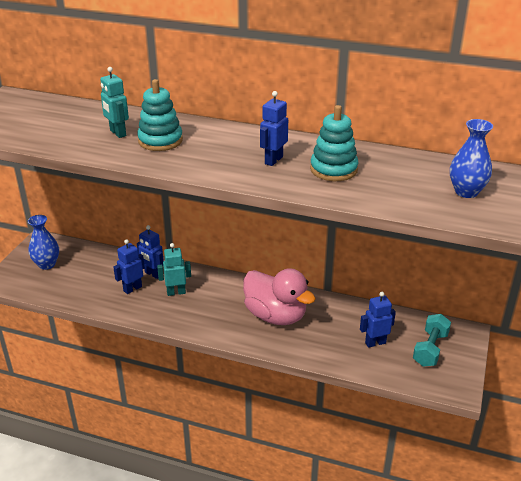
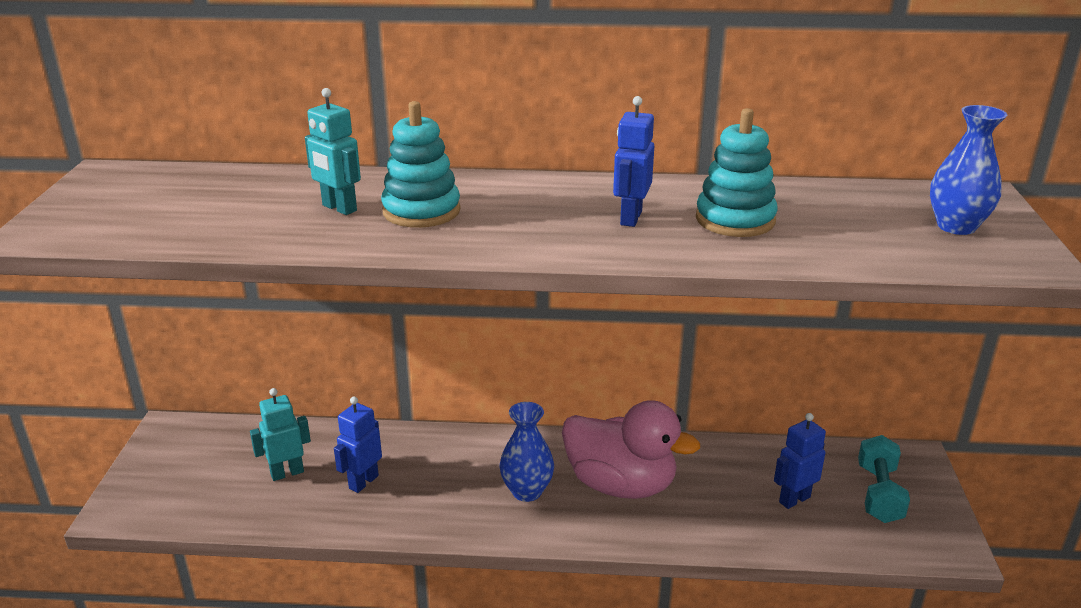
camera: 15 degrees left, 5 degrees down
(47, 264) = (193, 466): blue vase -> blue vase (527, 491)
(153, 274) = (388, 452): blue robot -> none
(176, 292) = (441, 475): turquoise robot -> turquoise robot (287, 473)

